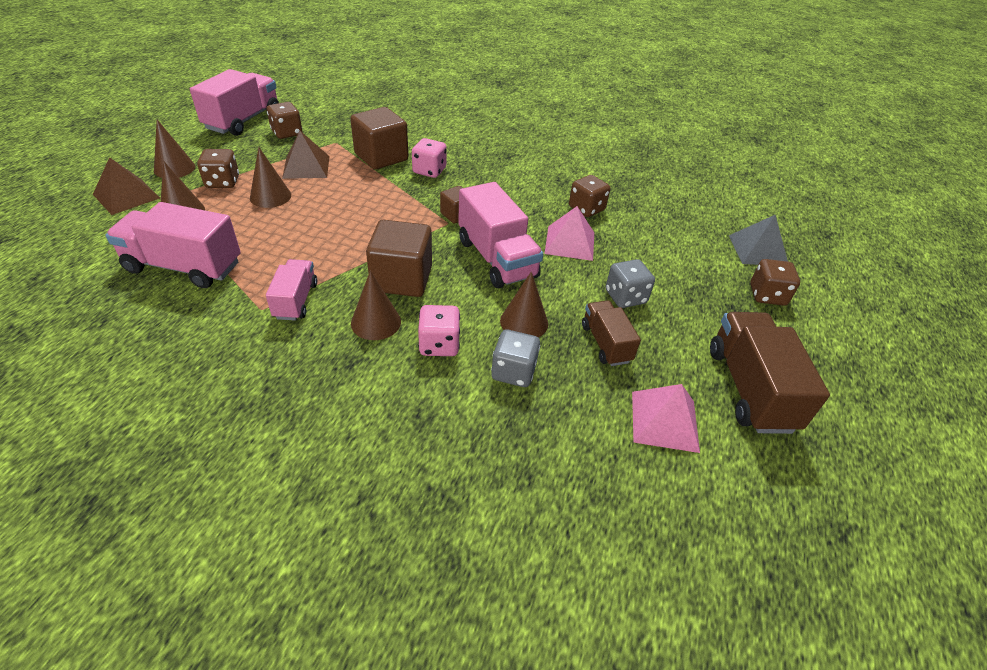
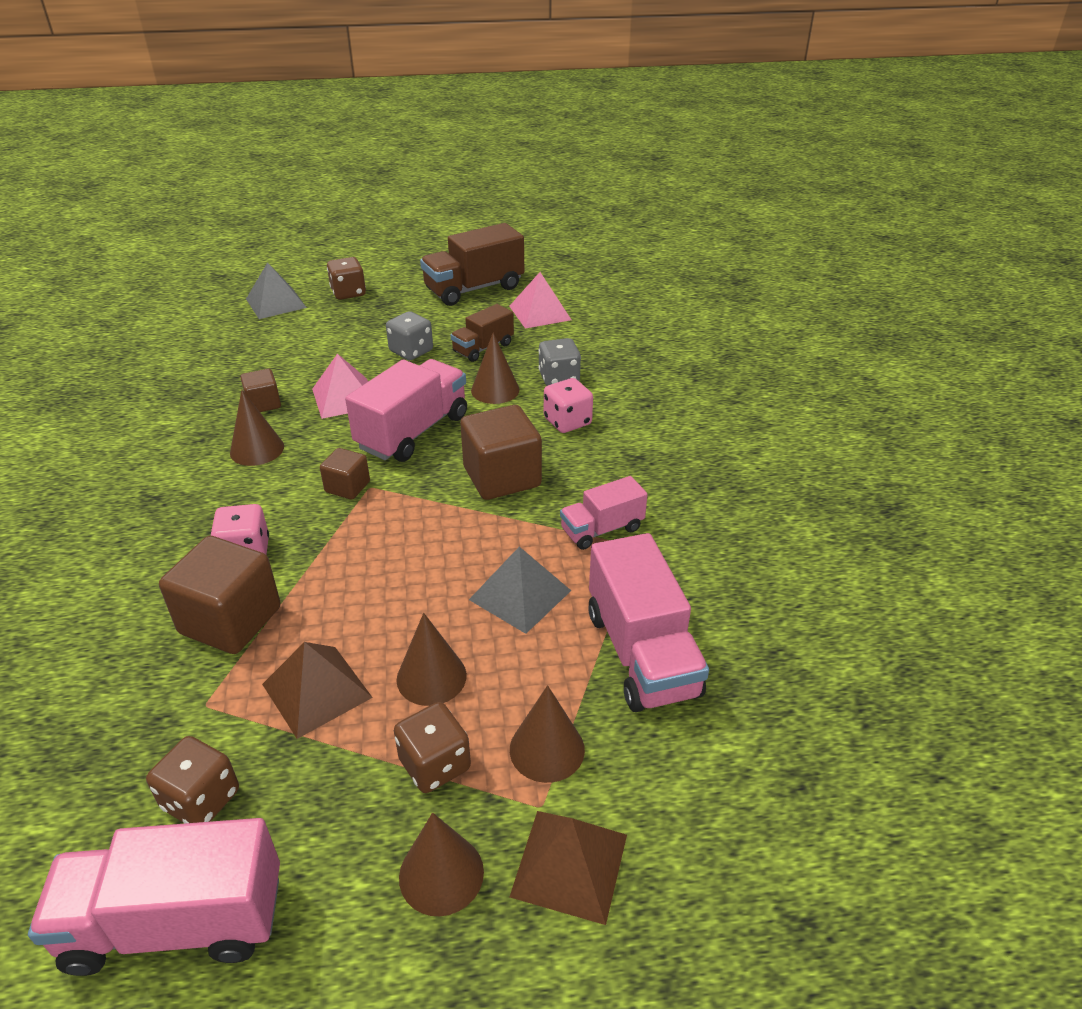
camera: 115 degrees left, 5 degrees down
(285, 243) = (520, 594): none -> grey pyramid
(376, 322) = (577, 466): brown cone -> brown cone (257, 449)
(586, 209) = (263, 404): brown dice -> brown cube

